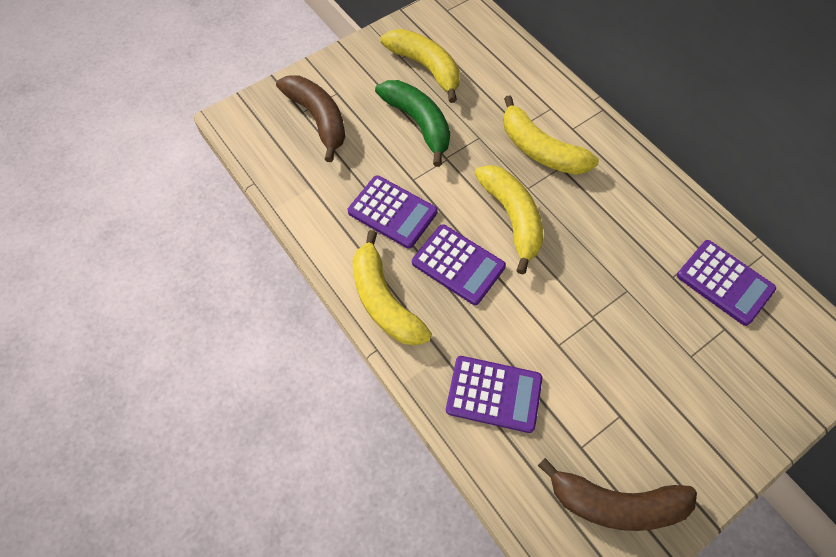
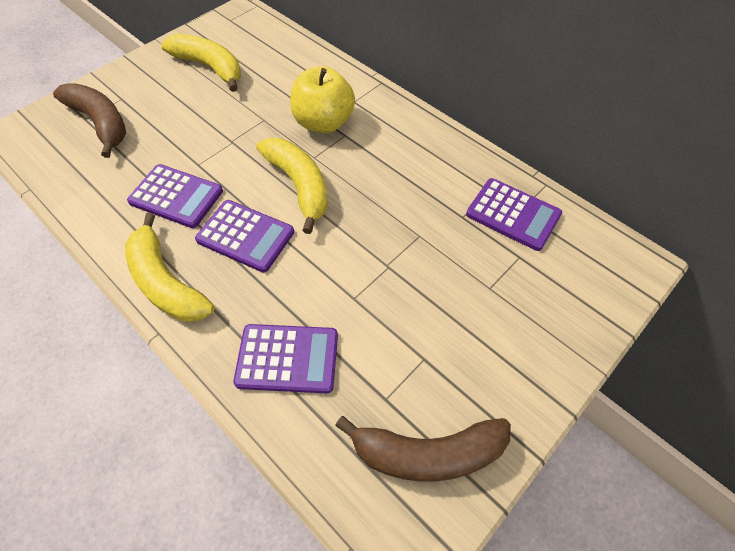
camera: 10 degrees left, 5 degrees down
(418, 123) = (203, 115): green banana -> none
(540, 150) = (324, 123): yellow banana -> yellow apple

